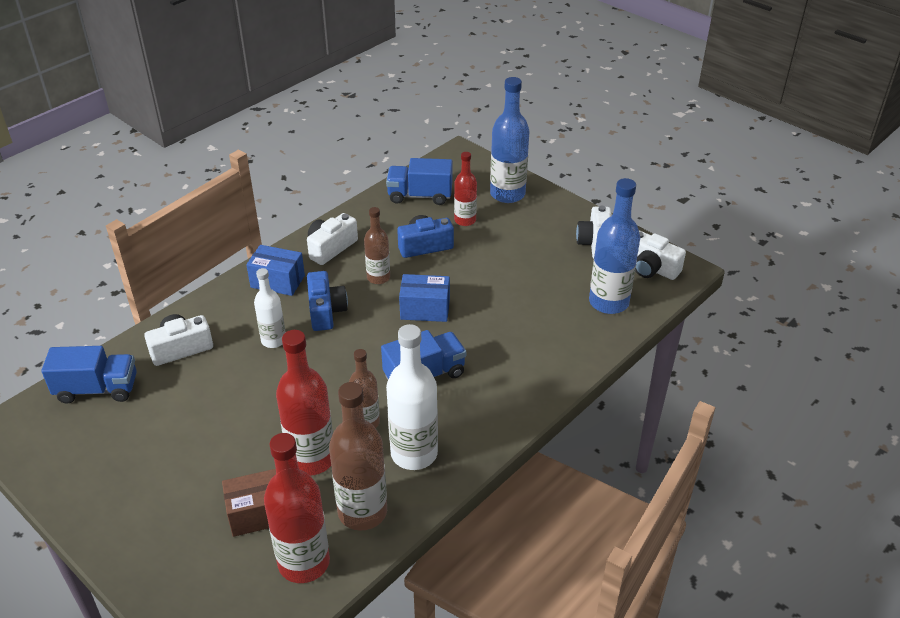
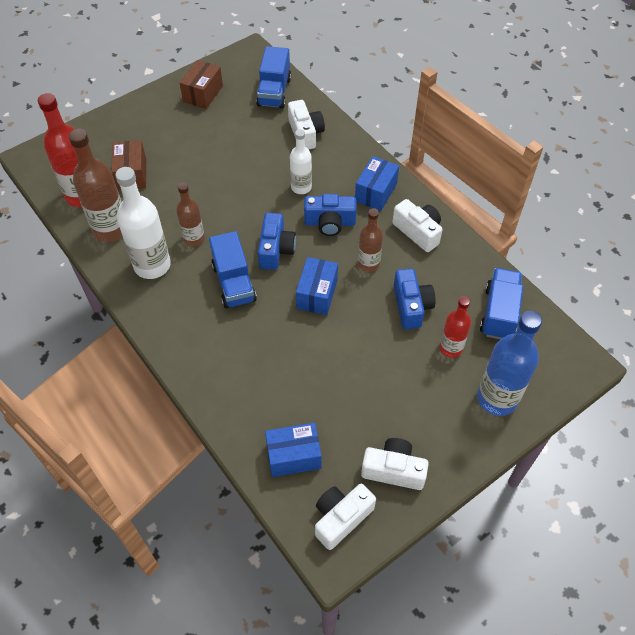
camera: 100 degrees right, 15 degrees up
(92, 466) = (203, 94): none -> brown box
(311, 459) = (169, 204): red bottle -> none
(371, 348) = (276, 250): none -> blue camera
(608, 302) = (293, 456): blue bottle -> blue box

